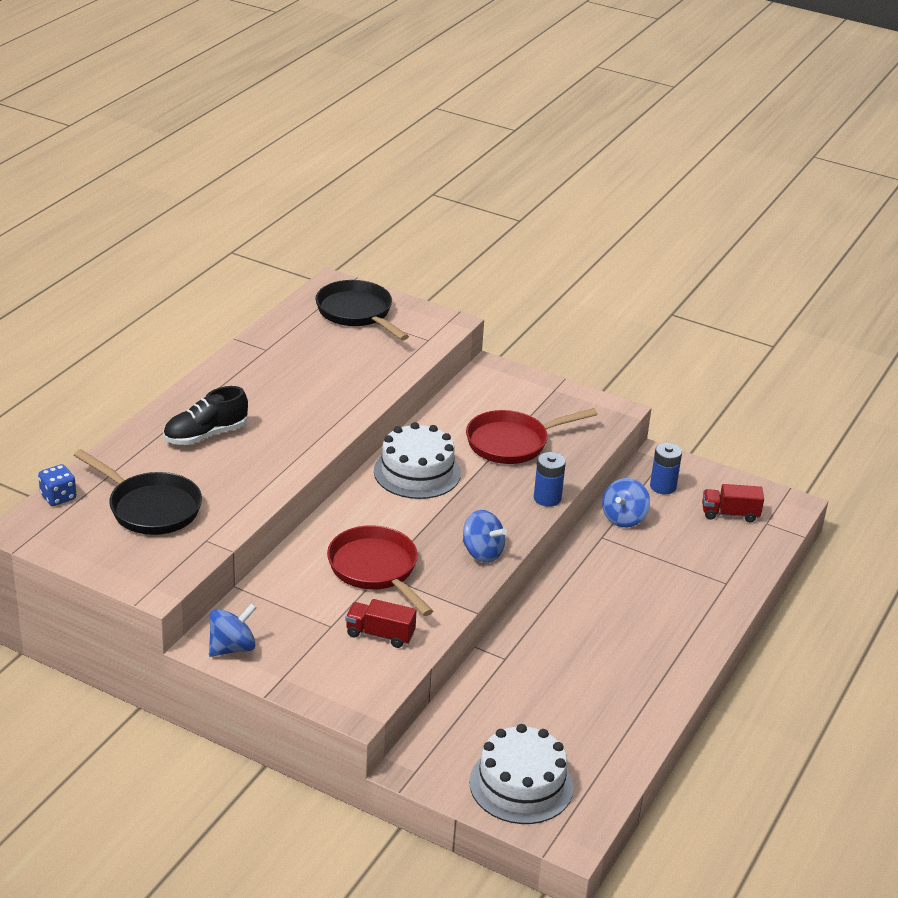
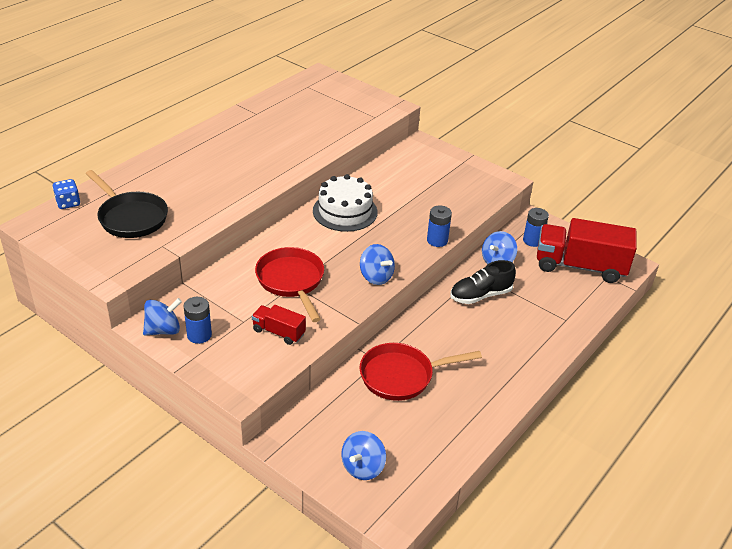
camera: 10 degrees right, 5 degrees up
(205, 435) = (191, 169): black shoe -> black shoe (480, 295)
(280, 649) = (199, 335): none -> blue battery
(357, 313) = (329, 94): black pan -> none
(512, 443) = (422, 197): red pan -> red pan (401, 376)
(521, 784) = (363, 467): white cake -> blue spinning top
(730, 514) = (580, 266): red truck -> red truck, size x2.06

